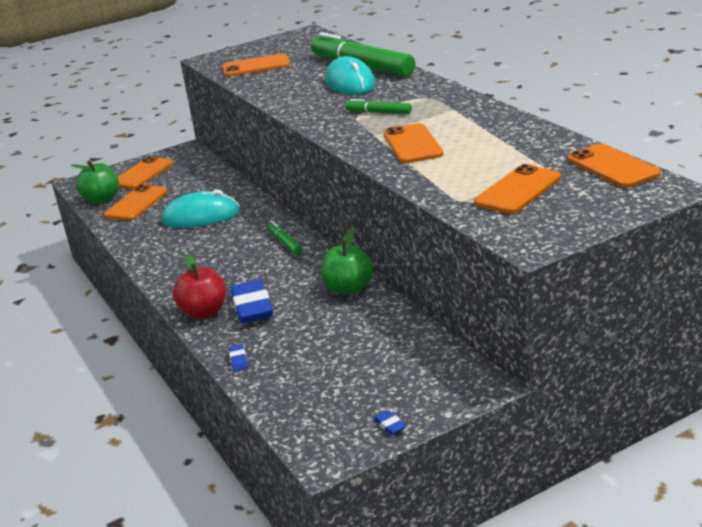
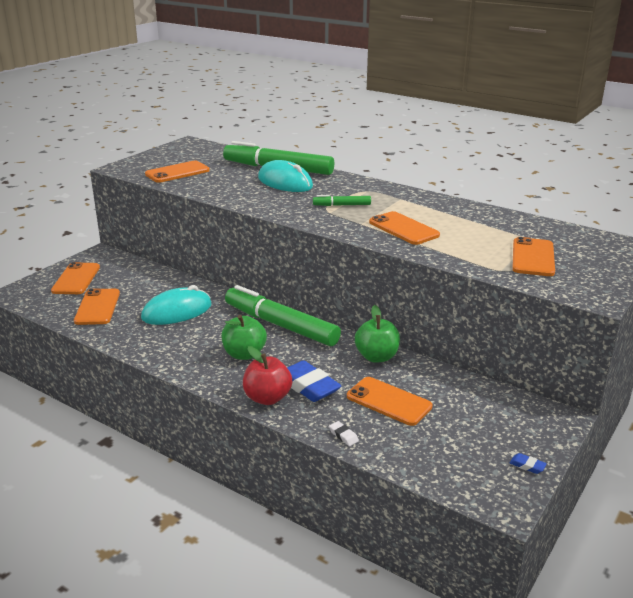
camera: 30 degrees left, 0 degrees up
(102, 199) = (55, 307): green apple -> green apple (244, 354)
(238, 360) = (343, 436): blue eraser -> white eraser
(285, 243) = (280, 325): green marker -> green marker, size x2.23
(612, 167) = (576, 233): orange phone -> orange phone (388, 401)

